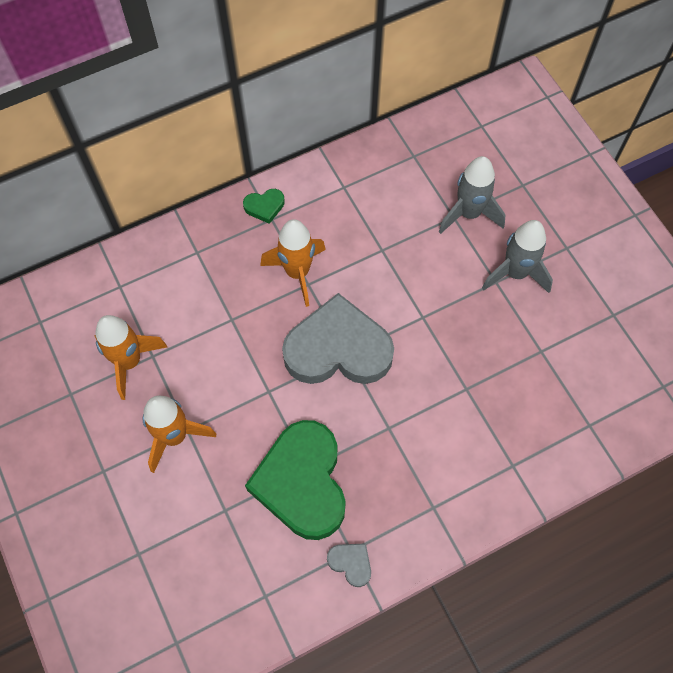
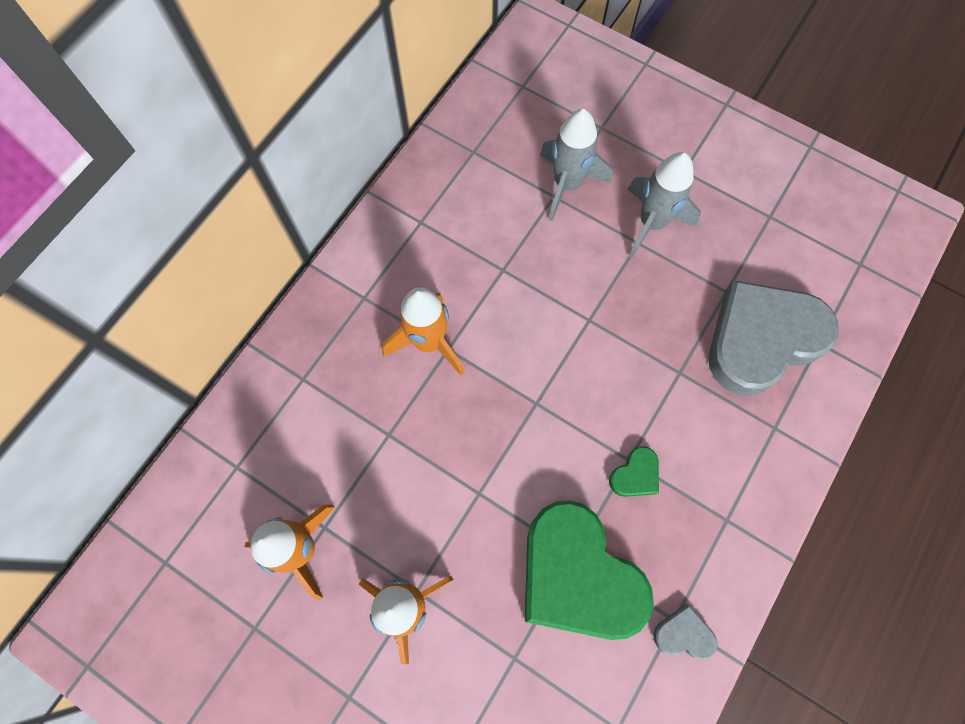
camera: 30 degrees left, 5 degrees up
(264, 207) = (348, 287): green heart -> green heart (635, 475)
(338, 349) = (524, 403): grey heart -> grey heart (762, 339)

